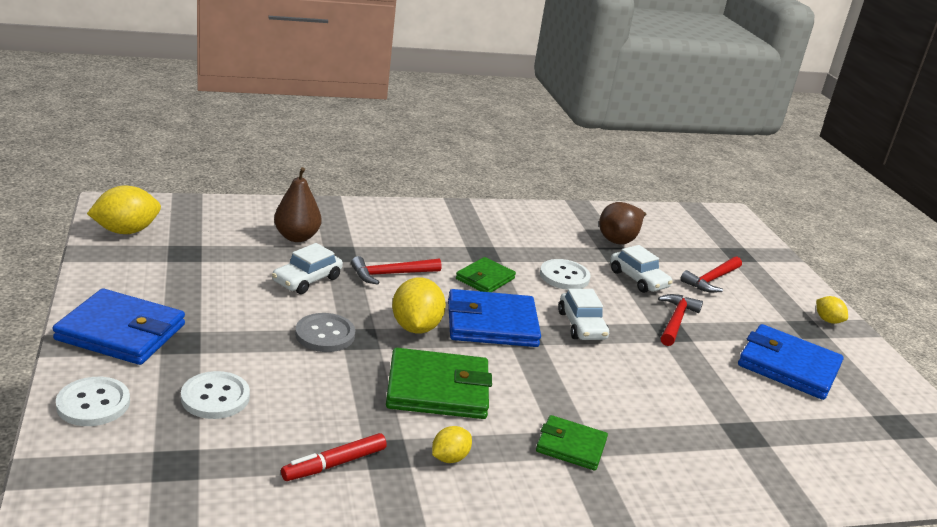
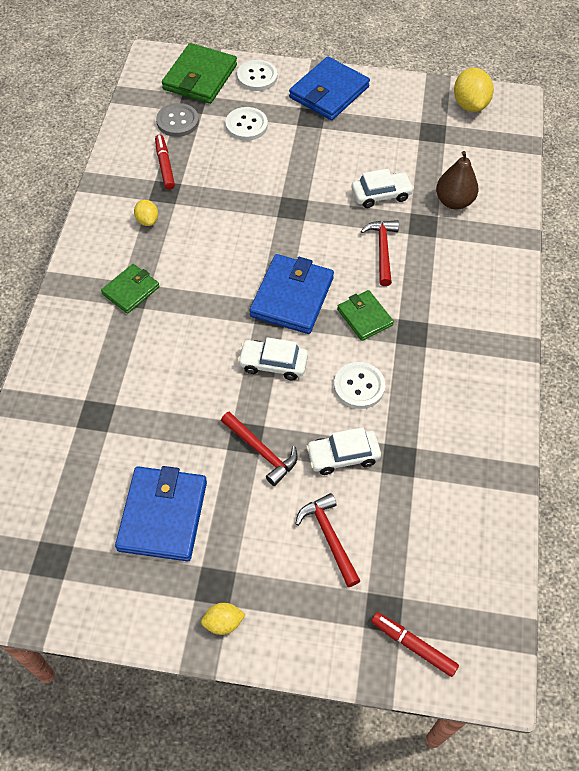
camera: 115 degrees right, 30 degrees up
(307, 280) = (381, 194): white car -> white car turned 105 degrees clockwise
(325, 334) = (302, 189): grey button -> grey button (177, 121)
(416, 327) = (298, 245): yellow lemon -> none
(437, 389) = (218, 235): green wallet -> green wallet (200, 77)
(619, 239) = (431, 481): brown pear -> none
(746, 242) = (413, 646): none -> red marker
(788, 366) = (162, 515): blue wallet -> blue wallet turned 45 degrees counterclockwise

